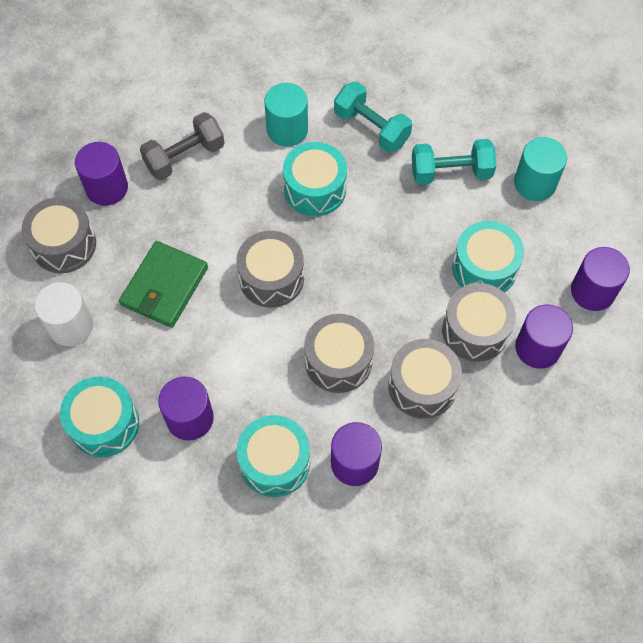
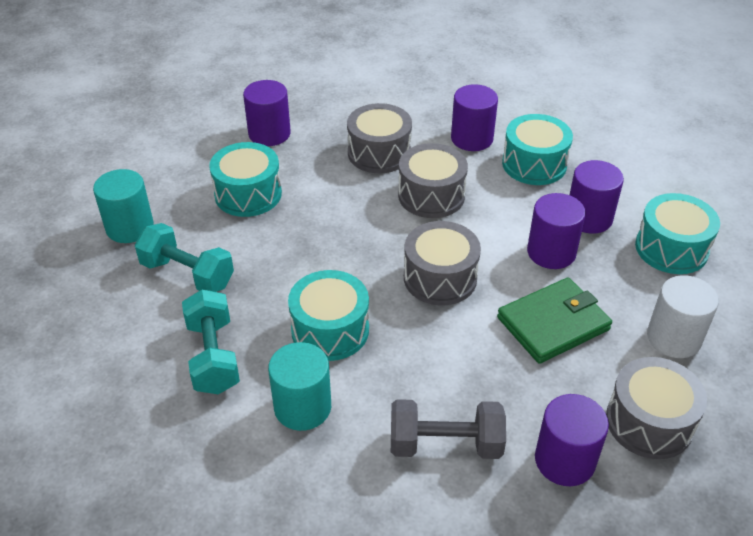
camera: 145 degrees left, 20 degrees down
(475, 330) = (303, 163): grey drum -> none
(592, 291) = (187, 143): purple cylinder -> purple cylinder (551, 252)

